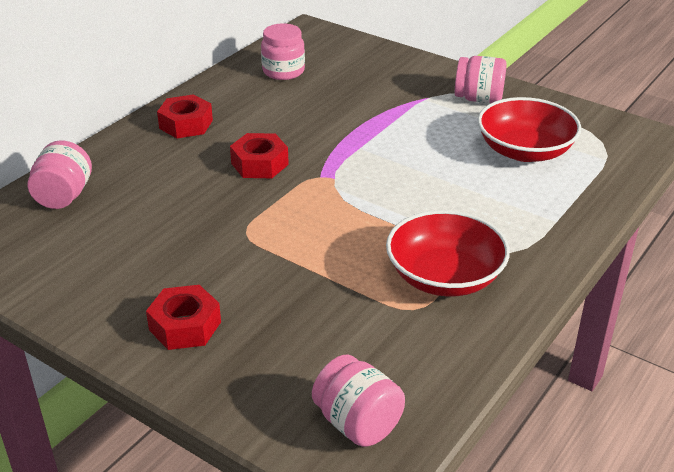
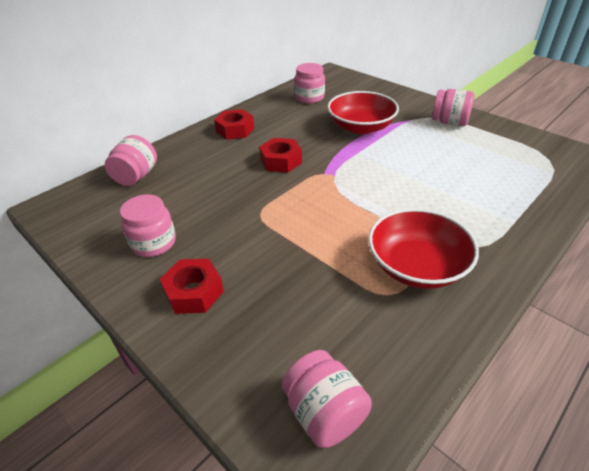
camera: 10 degrees right, 5 degrees up
(116, 276) = (153, 243): none -> pink jar
(525, 151) = (485, 163): red bowl -> red bowl (361, 127)

